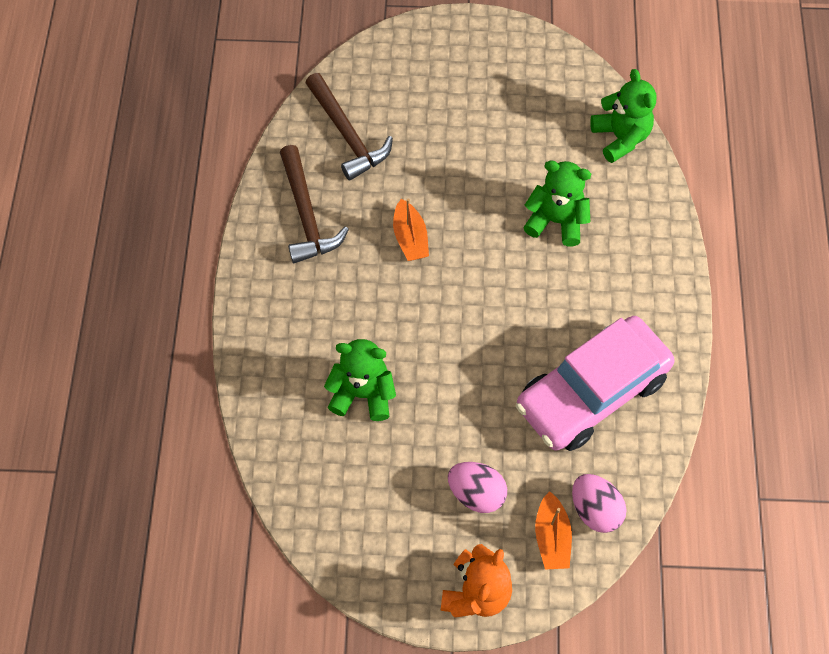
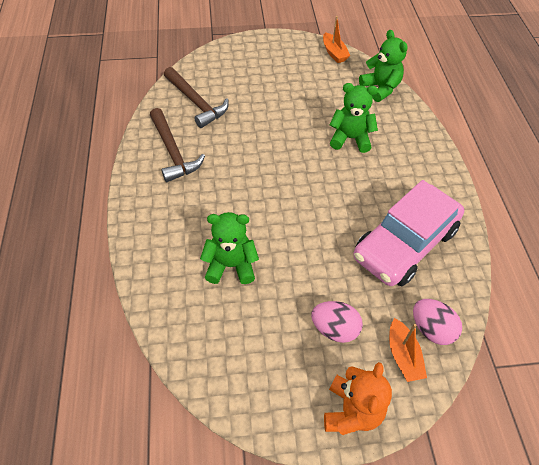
camera: 10 degrees left, 10 degrees down
(410, 238) = (250, 159): orange boat -> orange boat (334, 53)

